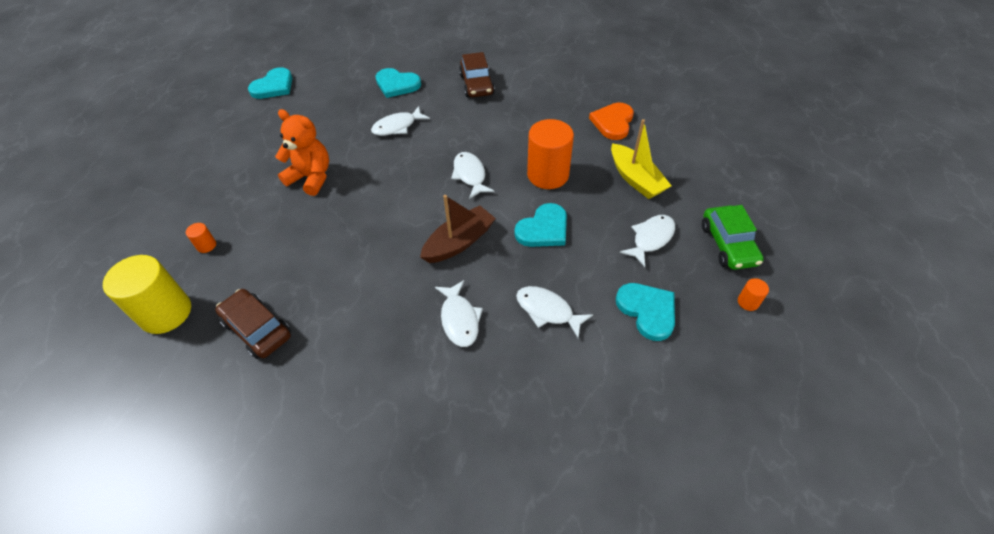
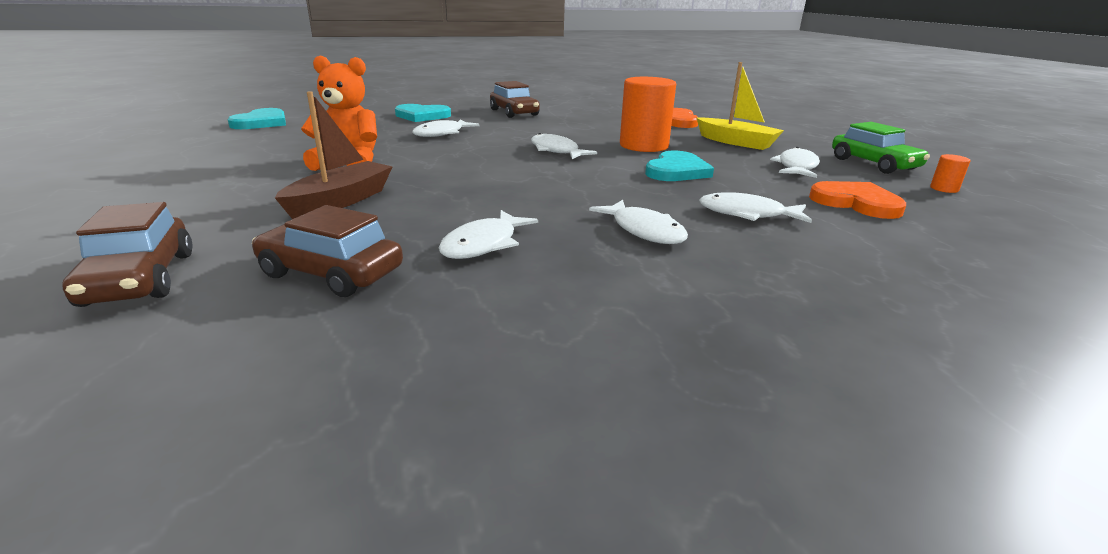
camera: 20 degrees left, 25 degrees down
(166, 313) = (140, 279): yellow cylinder -> brown car
(206, 245) = (202, 218): orange cylinder -> none
(351, 314) = (484, 244): none -> white fish
(459, 242) = (586, 185): brown boat -> brown boat (340, 201)
(647, 311) = (856, 203): turquoise heart -> orange heart

